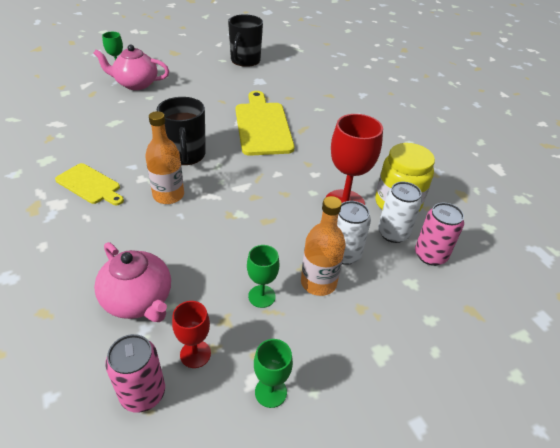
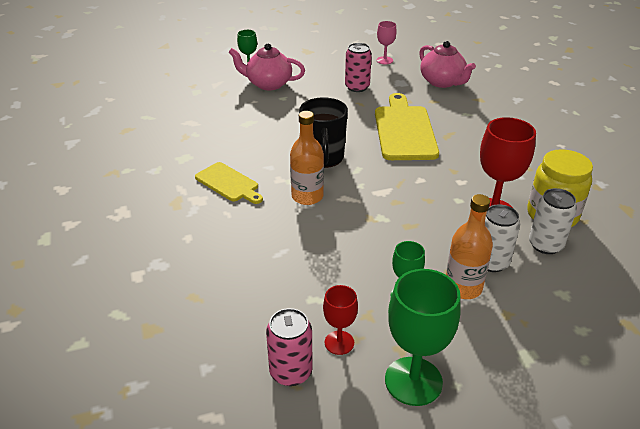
camera: 10 degrees right, 5 degrees down
(139, 300) = (283, 292): pink teapot -> pink teapot (442, 82)
(245, 60) = (384, 60): black mug -> pink goblet
(270, 392) = (413, 381): green goblet -> green goblet, size x1.81
(430, 255) = (586, 268): pink can -> pink can (357, 87)

